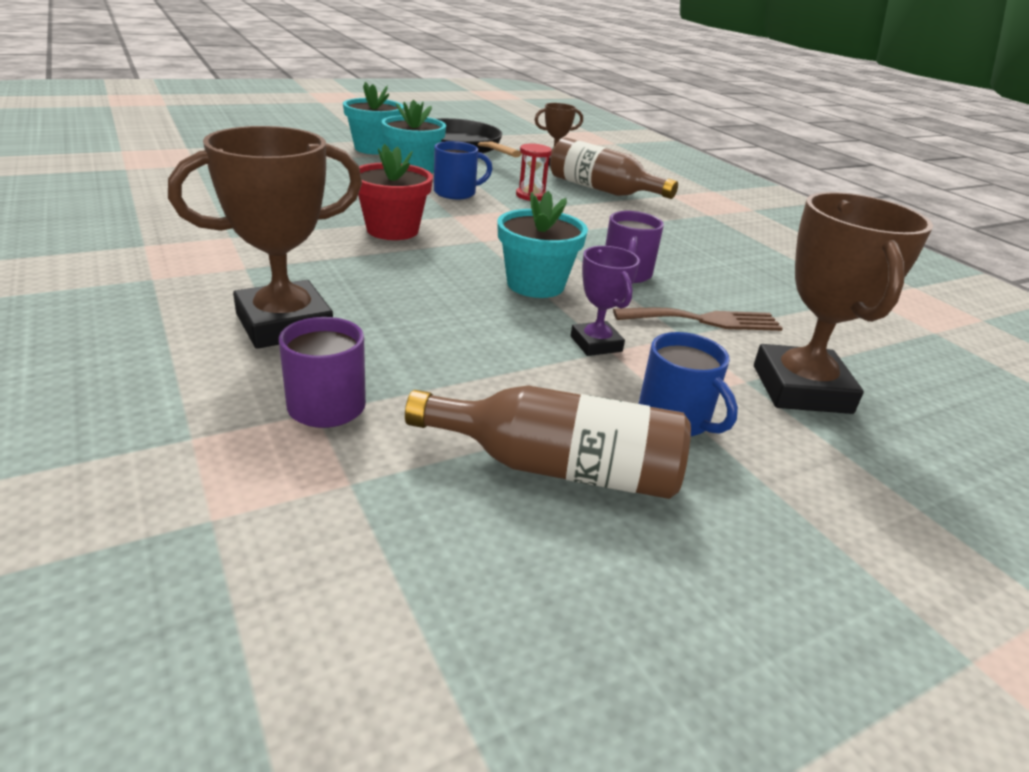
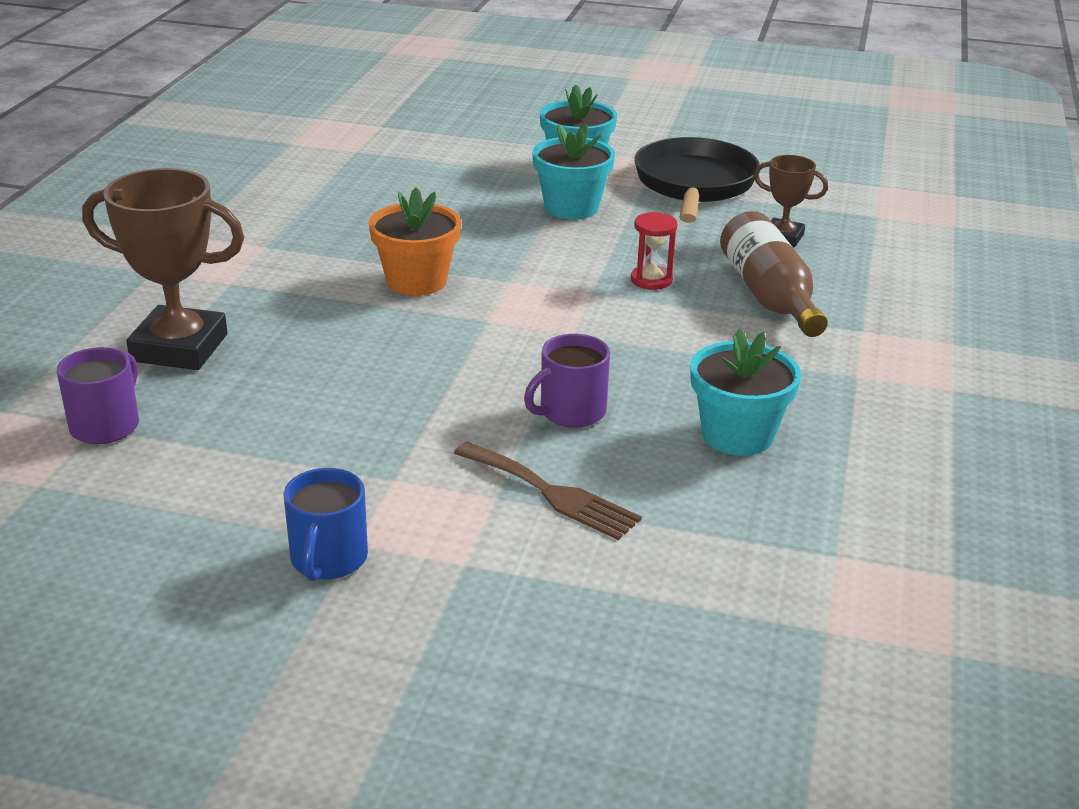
camera: 45 degrees right, 0 degrees up
(392, 230) = (416, 281): red flower pot -> orange flower pot
(456, 193) = (566, 252): blue mug -> none
(535, 285) = (448, 388): turquoise flower pot -> turquoise flower pot (737, 435)
(559, 468) = (173, 545): brown bottle -> none
(596, 344) = (391, 468): purple trophy -> none
(801, 389) = (503, 597): brown trophy -> none

